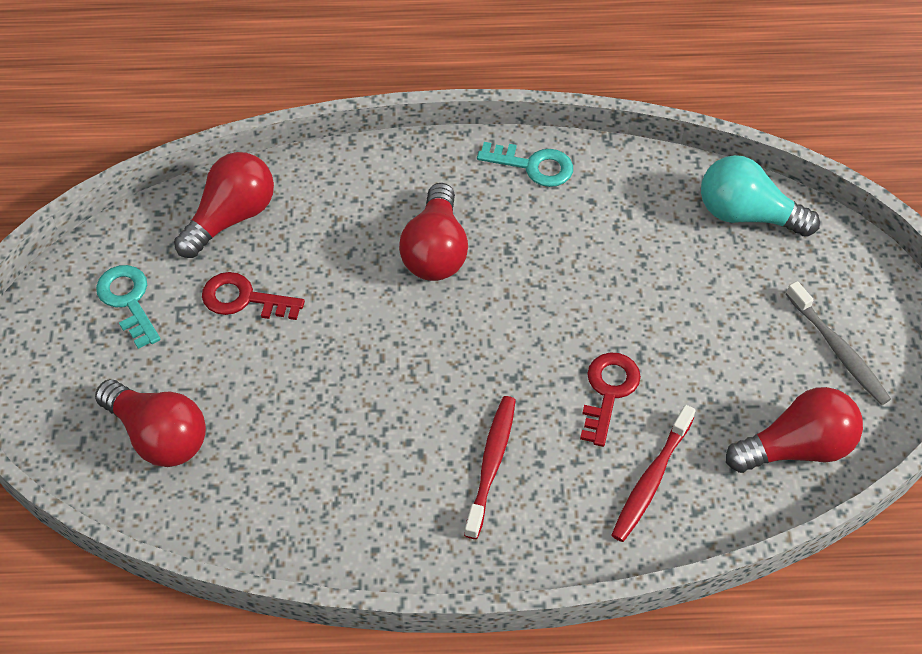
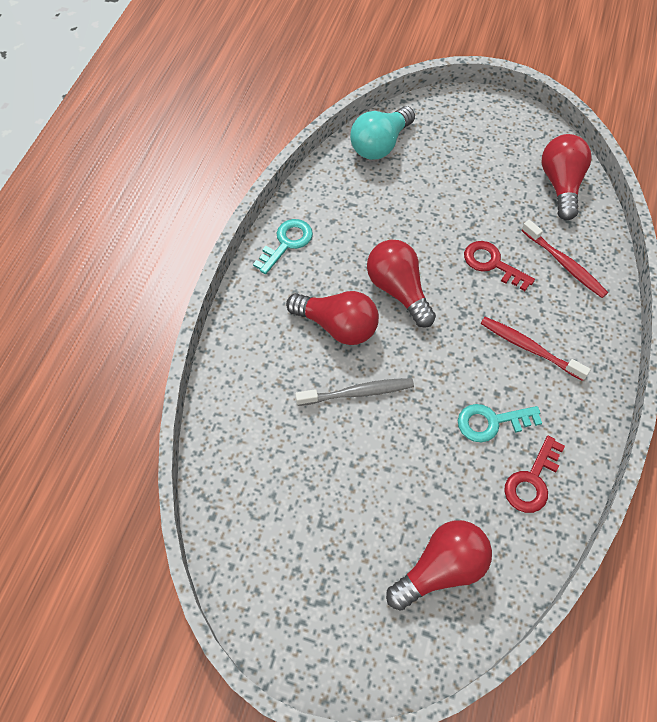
camera: 70 degrees left, 5 degrees up
(128, 301) = (297, 563): turquoise key -> turquoise key (492, 422)
(231, 217) = (243, 459): red light bulb -> red light bulb (398, 290)
(244, 299) = (331, 470): red key -> red key (532, 480)
(838, 350) = (498, 140): grey toothbrush -> grey toothbrush (358, 392)

